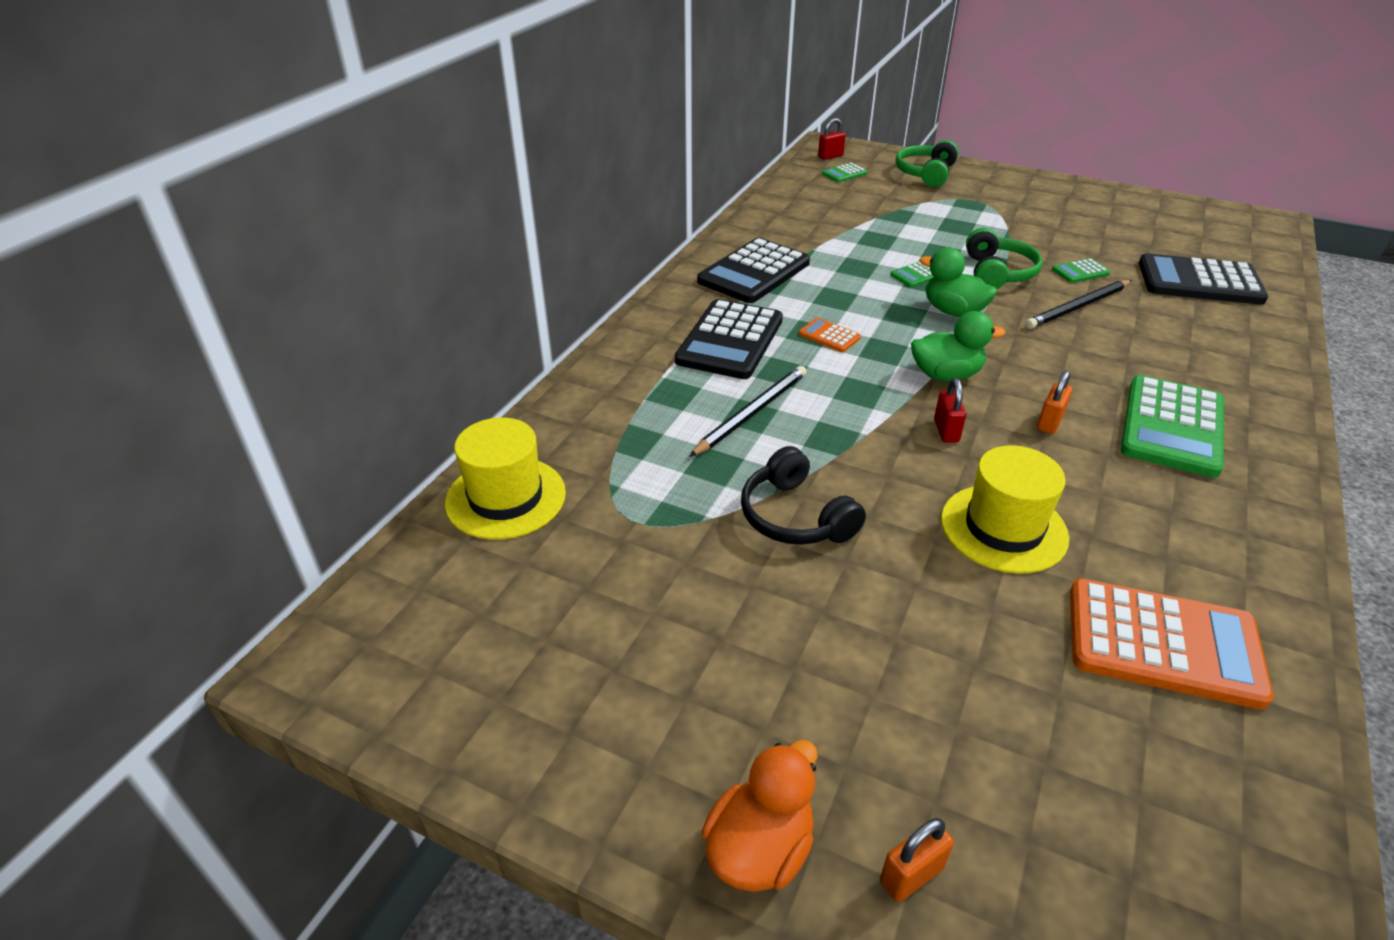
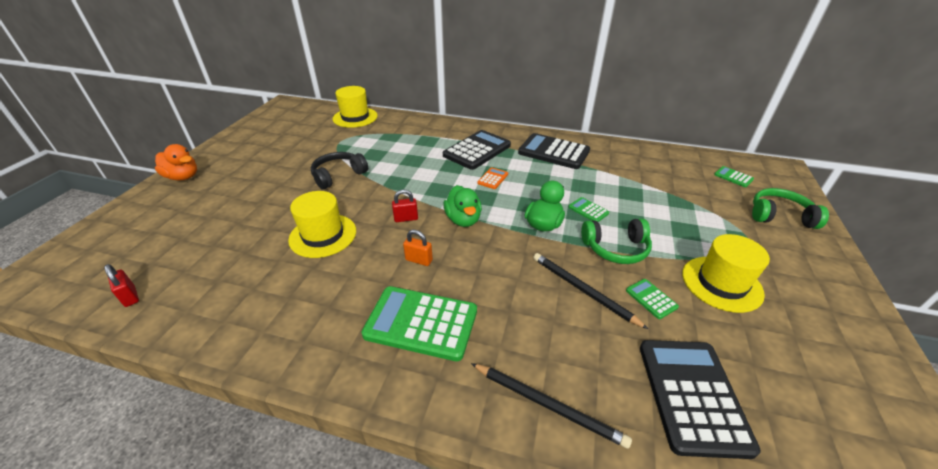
camera: 80 degrees right, 0 degrees up
(730, 340) = (477, 150): black calculator -> black calculator turned 120 degrees clockwise
(752, 413) = (414, 160): black pencil -> black pencil (548, 405)
(830, 156) = (760, 170): red padlock -> red padlock (130, 297)
(911, 875) = (156, 205): orange padlock -> none
(1046, 231) = (721, 283): none -> yellow hat
(1163, 643) = (228, 284): orange calculator -> none

